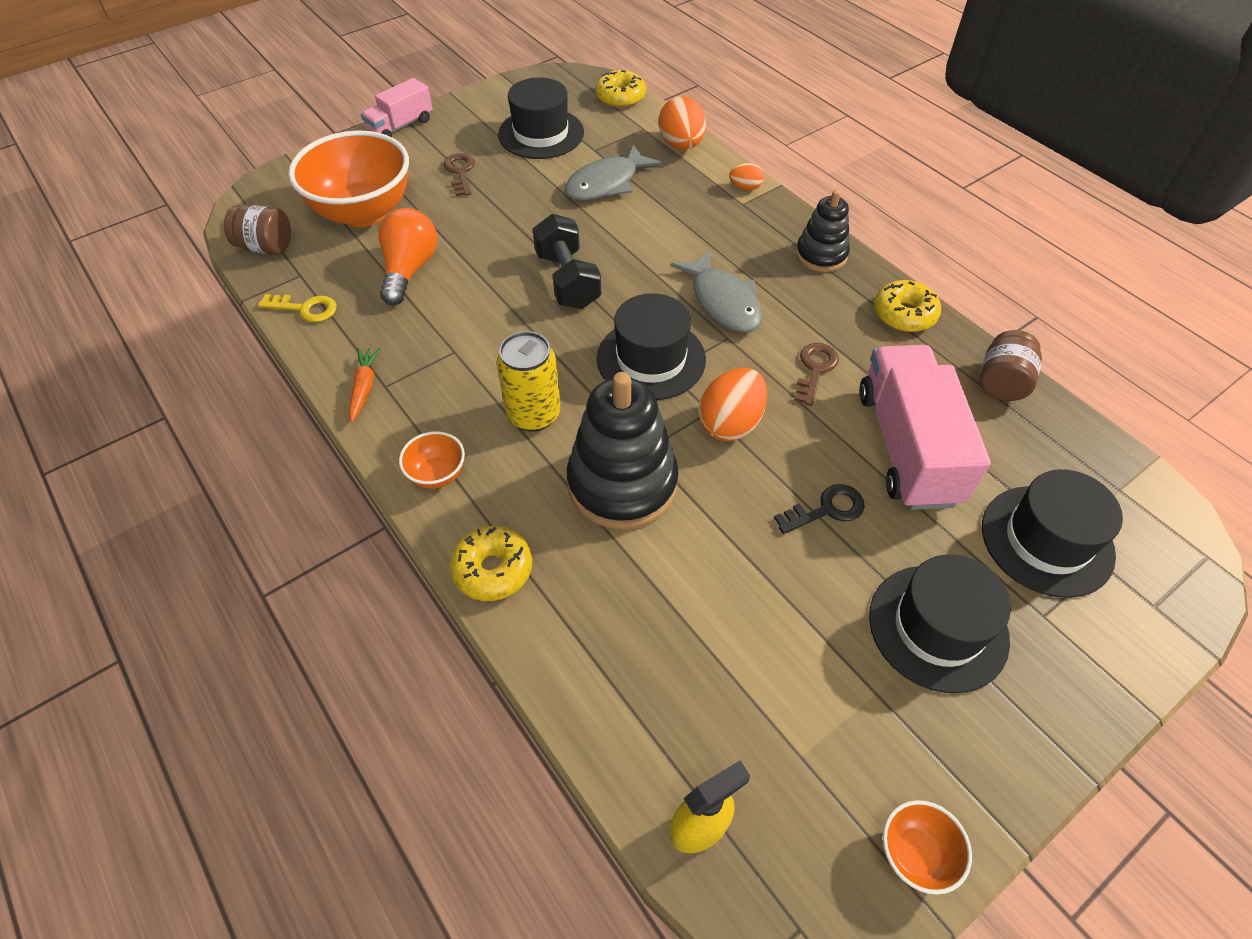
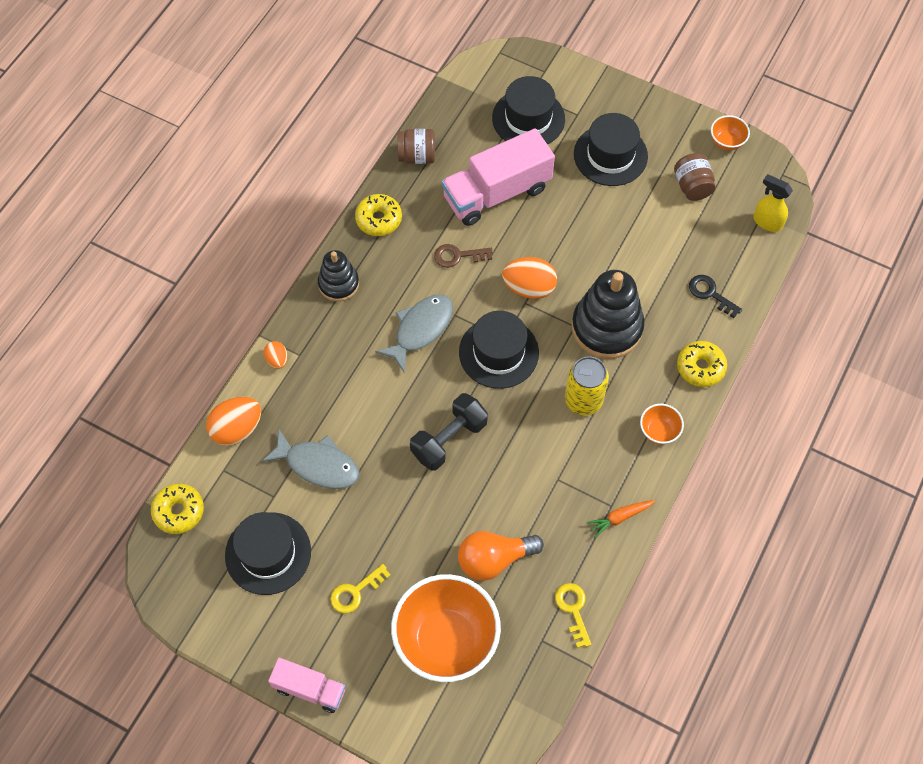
camera: 115 degrees left, 10 degrees up
(266, 247) = (526, 691): brown jar -> brown jar (692, 186)
(460, 172) = (355, 592): brown key -> yellow key
(826, 509) = (565, 220): black key -> black key (710, 294)

